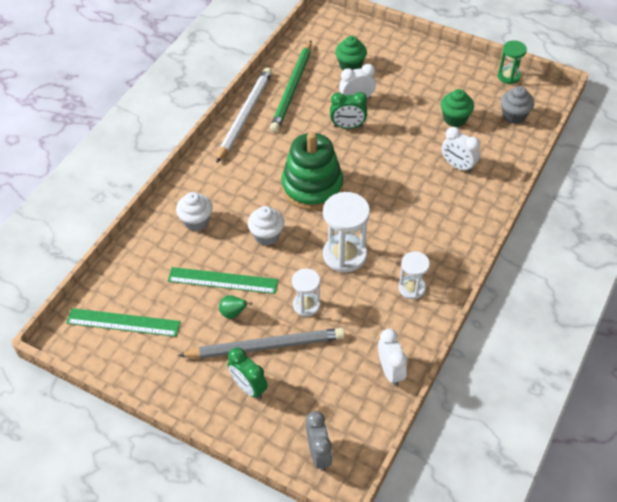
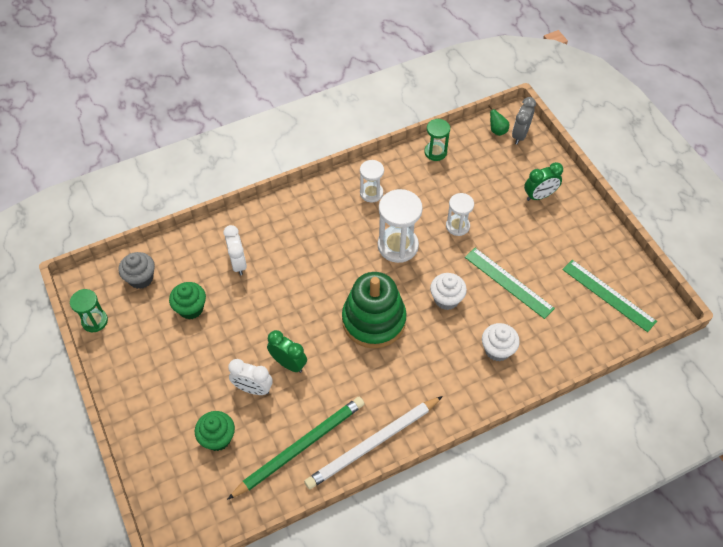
camera: 145 degrees left, 5 degrees up
(233, 313) = (517, 252): green pear -> green pear (497, 130)
(249, 387) = (539, 196): green clock -> green clock turned 75 degrees clockwise
(265, 346) = (508, 215): grey pencil -> none
(390, 371) = (435, 152): white clock -> green hourglass

